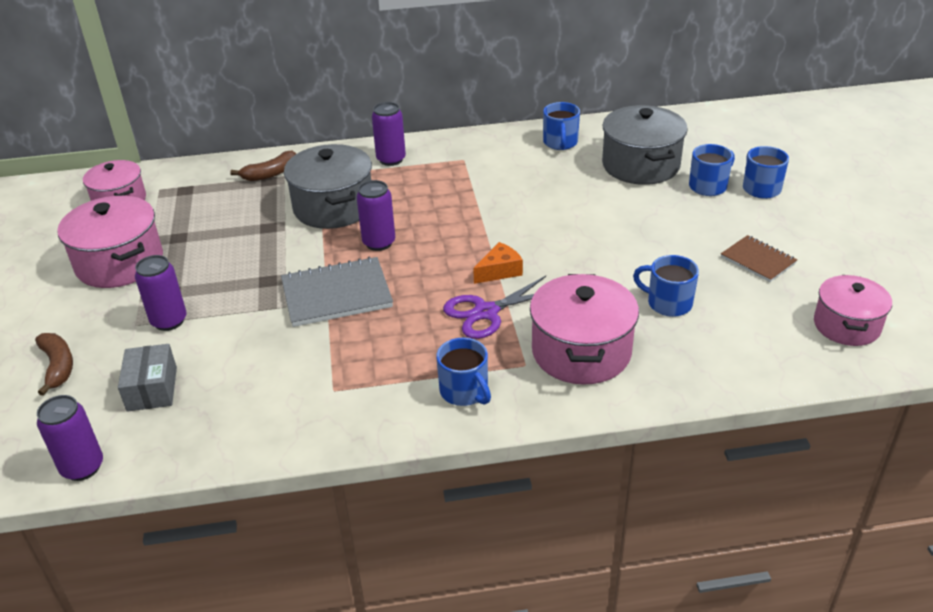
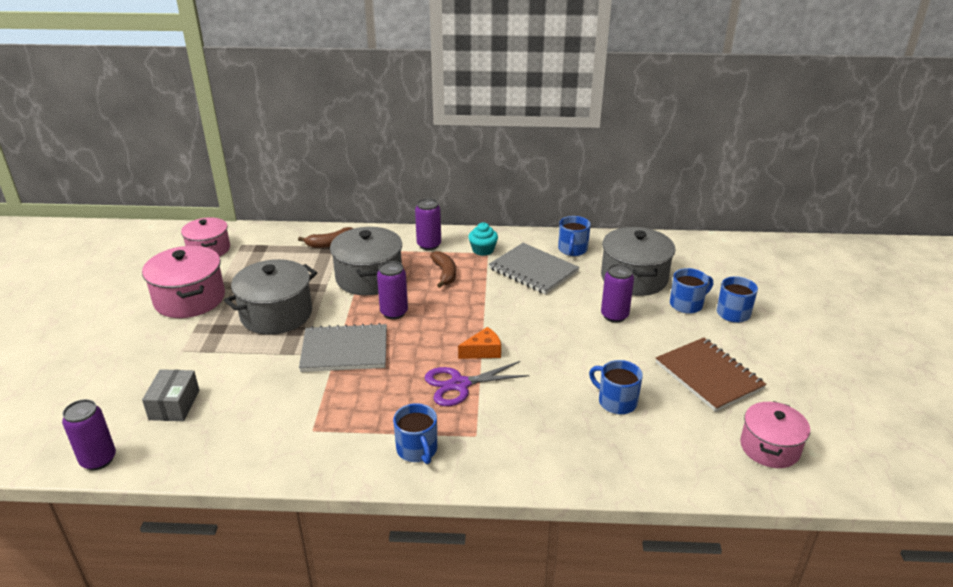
camera: 10 degrees right, 5 degrees down
(58, 366) = (112, 375): brown banana -> brown banana (445, 273)
(169, 321) = (208, 352): purple can -> purple can (614, 316)
(237, 265) = (276, 314): none -> grey pot
(457, 157) = (483, 250): none -> turquoise cupcake
(524, 172) = (533, 270): none -> grey notebook
(581, 352) = (527, 432): pink pot -> none
(758, 260) = (708, 376): brown notebook -> brown notebook, size x1.66

